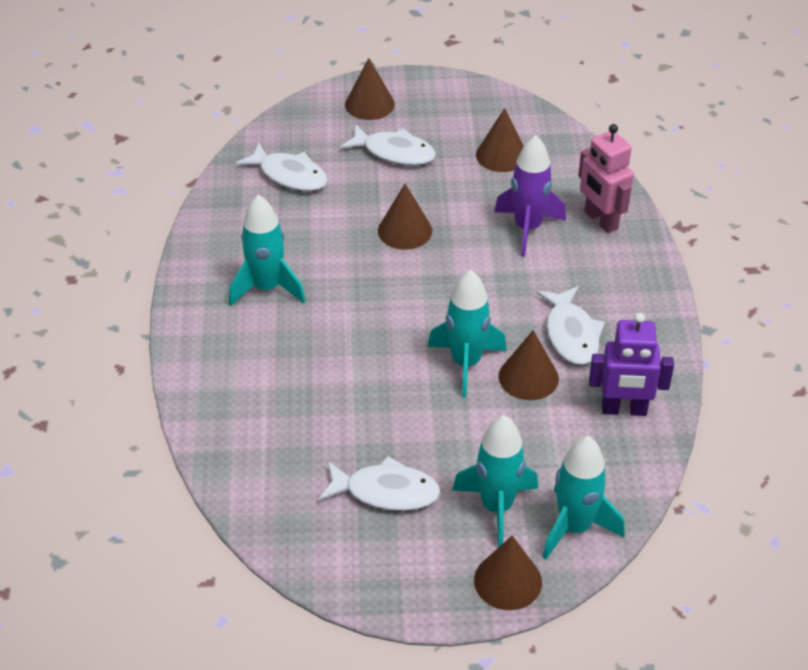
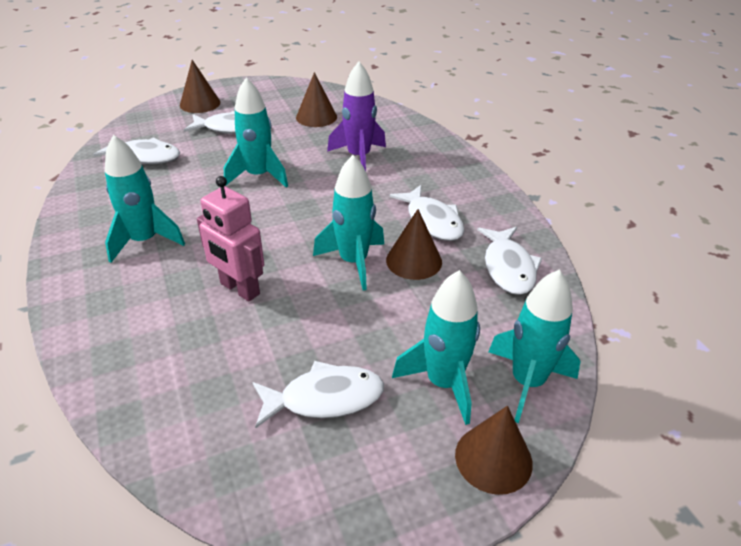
camera: 20 degrees left, 5 degrees down
(405, 230) = (258, 176): brown cone -> turquoise rocket
(600, 220) = (412, 142): pink robot -> pink robot (239, 289)
(624, 409) = (508, 267): purple robot -> white fish

